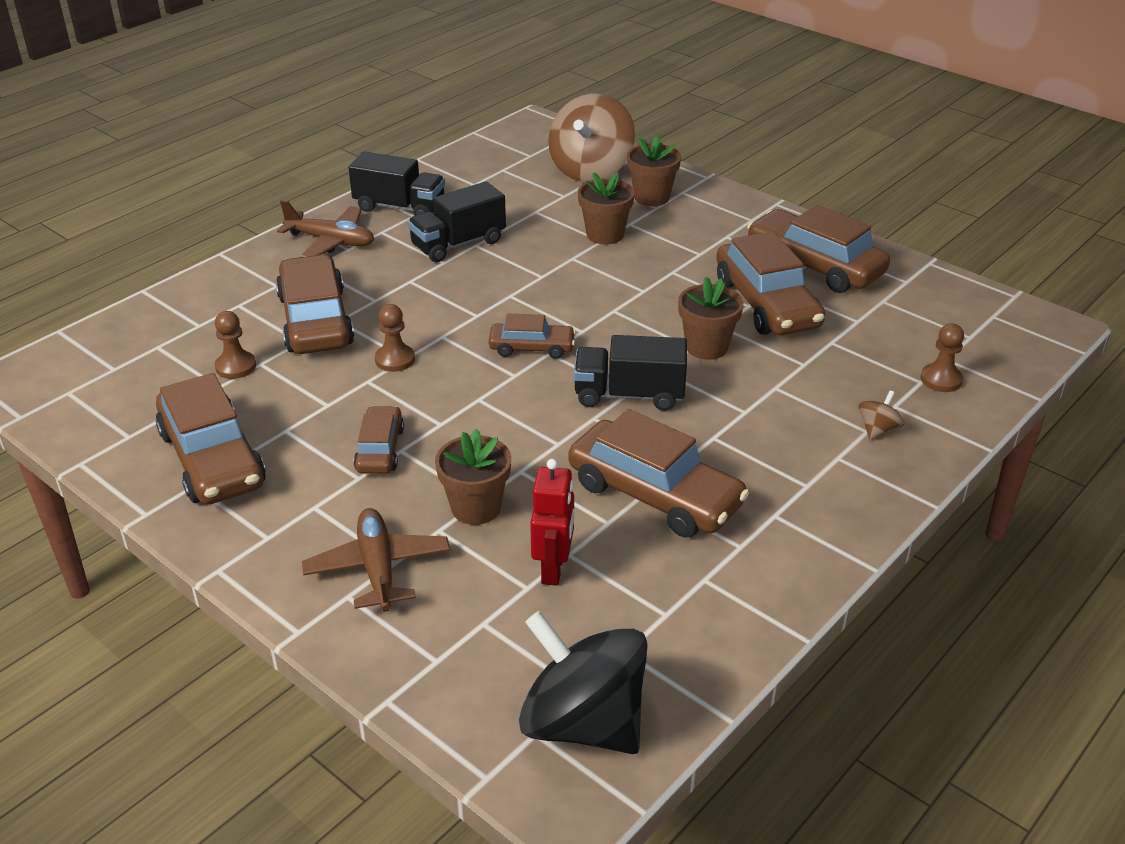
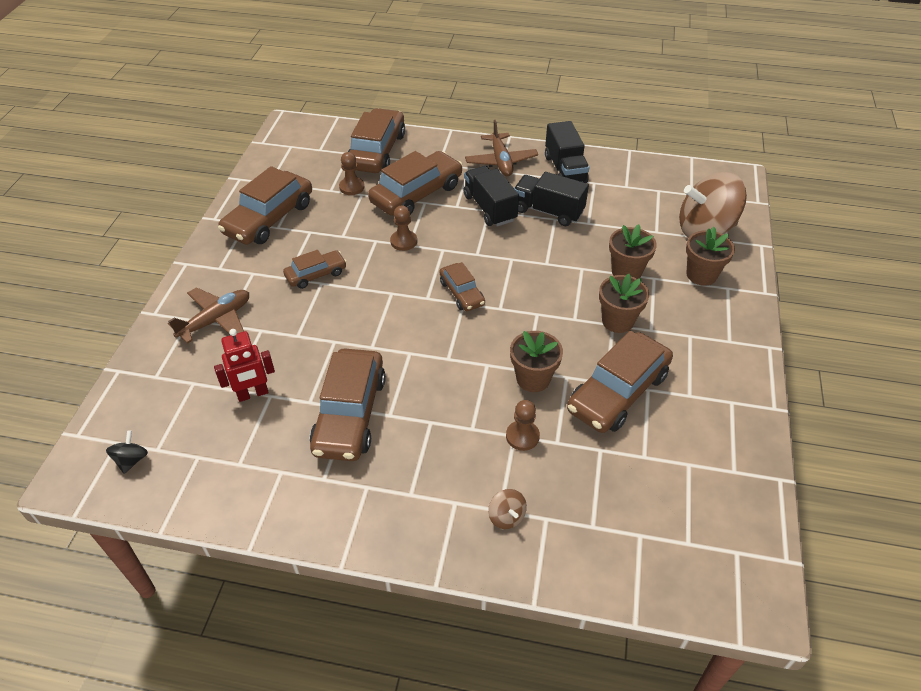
camera: 60 degrees right, 10 degrees up
(476, 508) = (288, 336): brown flower pot -> brown flower pot (617, 321)
(583, 723) = (131, 460): black spinning top -> black spinning top, size x0.41
(629, 395) = (446, 360): black truck -> black truck (489, 208)
(814, 265) = (699, 402): brown car -> brown car (377, 151)
(878, 429) = (506, 517): brown spinning top -> brown spinning top turned 60 degrees clockwise
(941, 379) = (606, 540): brown pawn -> brown pawn (522, 436)

